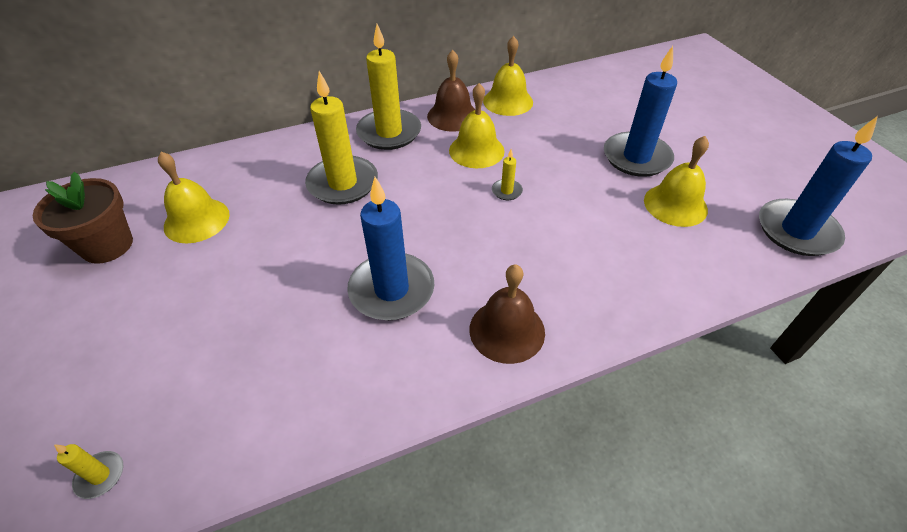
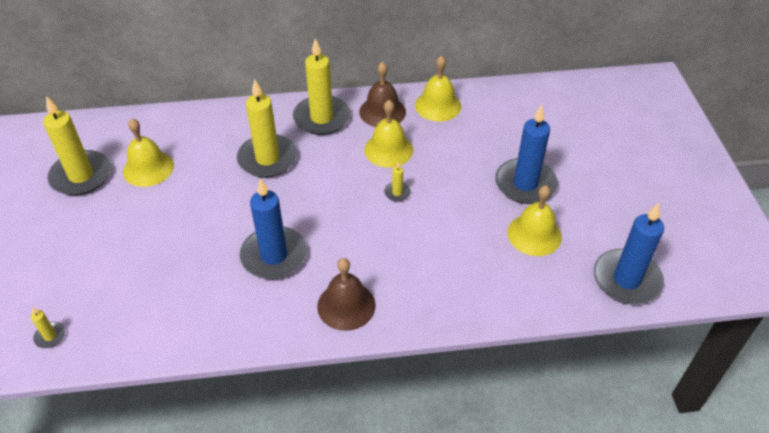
camera: 15 degrees right, 0 degrees up
(107, 245) = (81, 176): brown flower pot -> yellow candle

